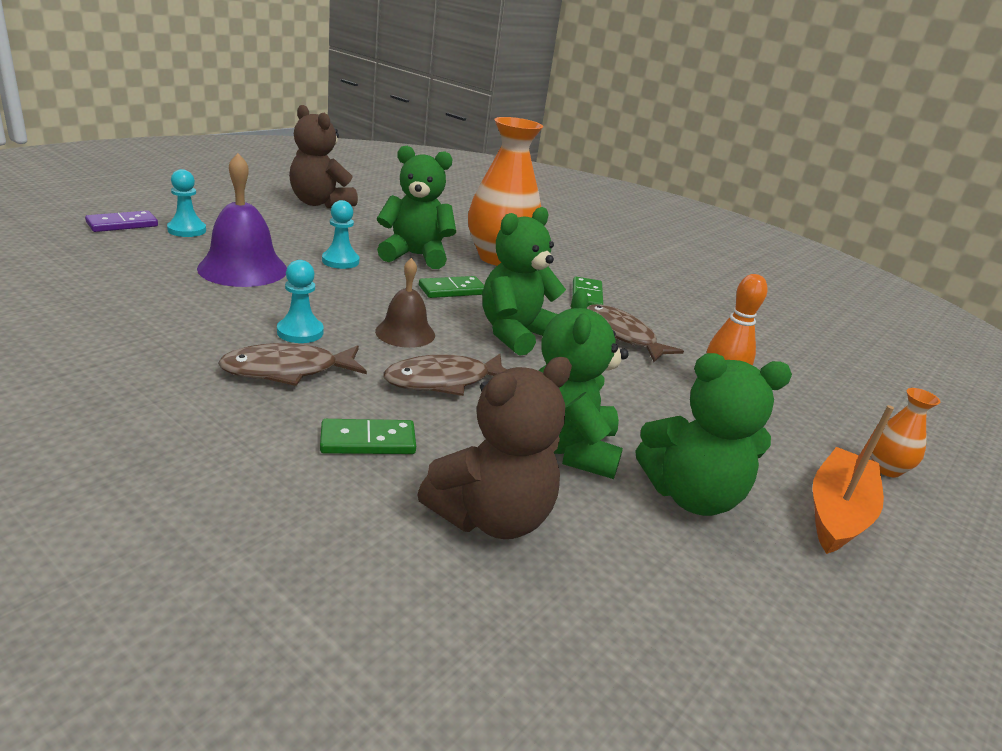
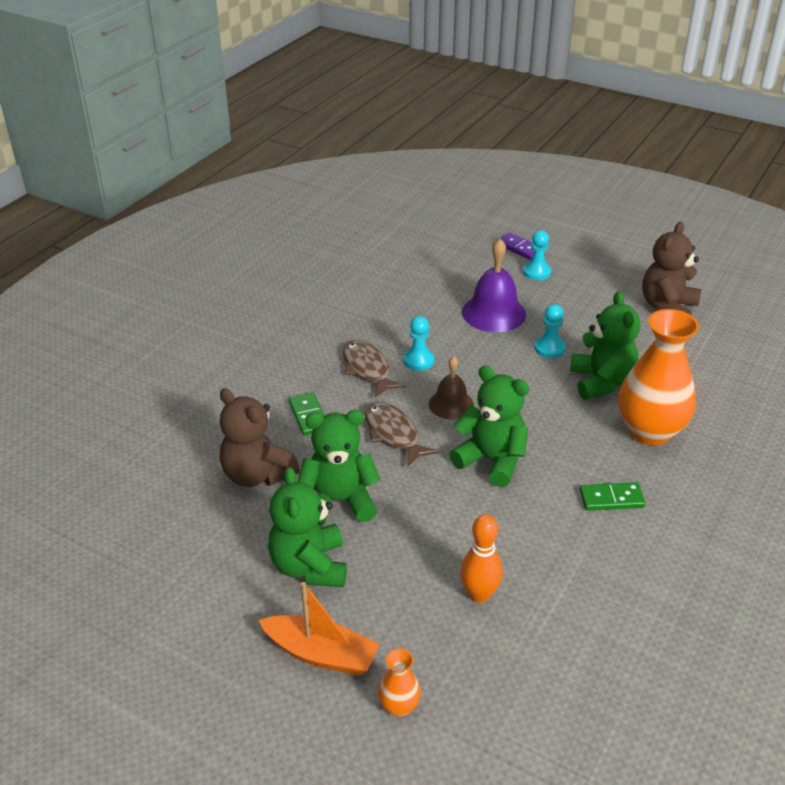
camera: 85 degrees right, 10 degrees up
(452, 290) = (547, 414): green domino -> none
(622, 335) = (539, 527): brown fish -> none

